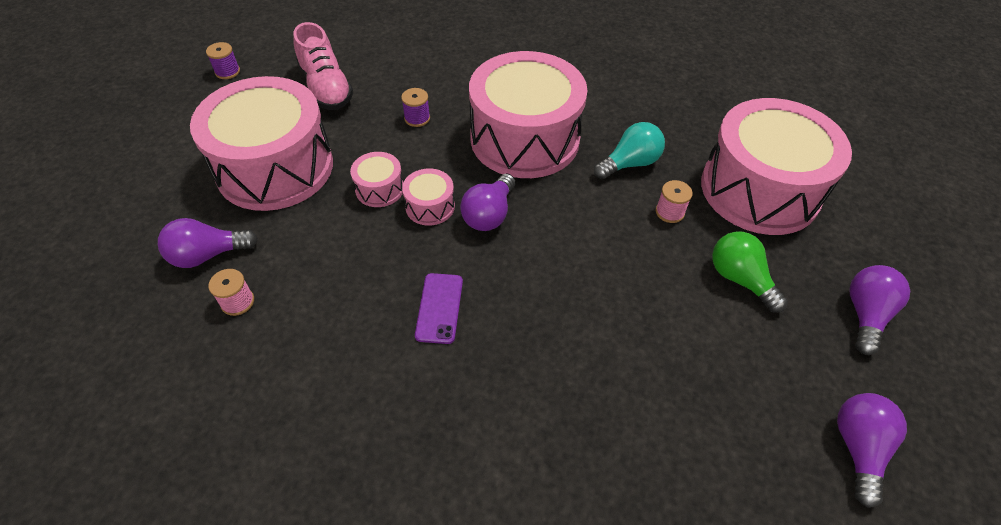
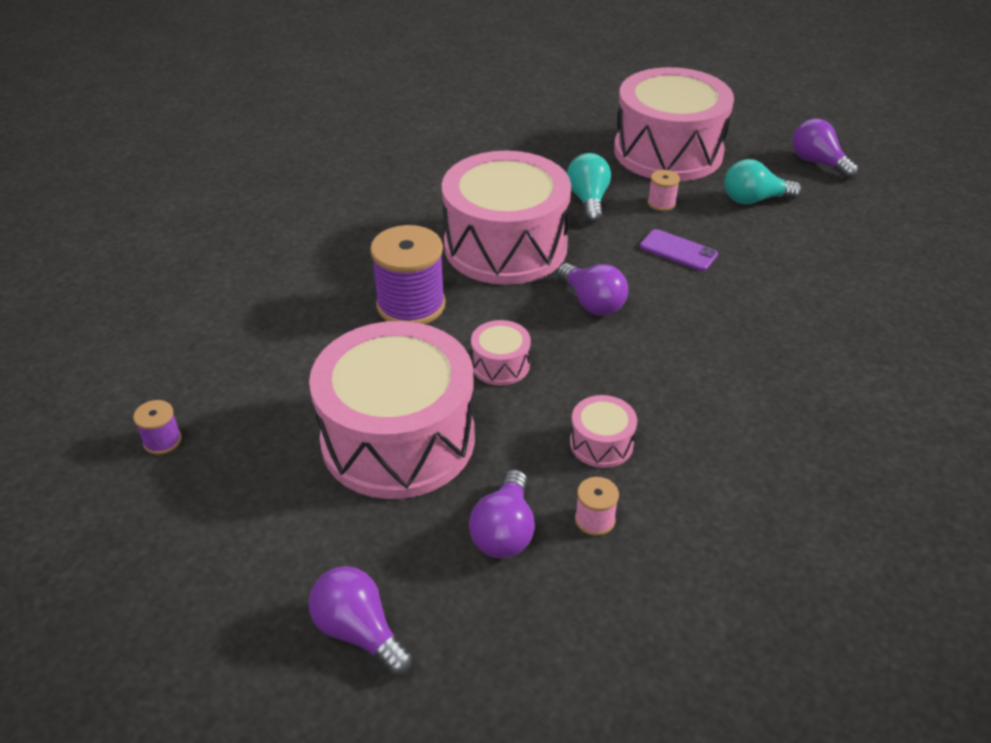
camera: 60 degrees left, 10 degrees down
(326, 88) = (289, 359): pink shoe -> none
(417, 118) = (411, 305): purple spool -> purple spool, size x2.13
(430, 206) = (553, 337): pink drum -> pink drum (601, 443)
(439, 308) = (689, 372): purple phone -> purple phone (678, 251)
(740, 279) = (754, 200): green light bulb -> turquoise light bulb
(858, 448) = (924, 216): purple light bulb -> purple light bulb (359, 632)

